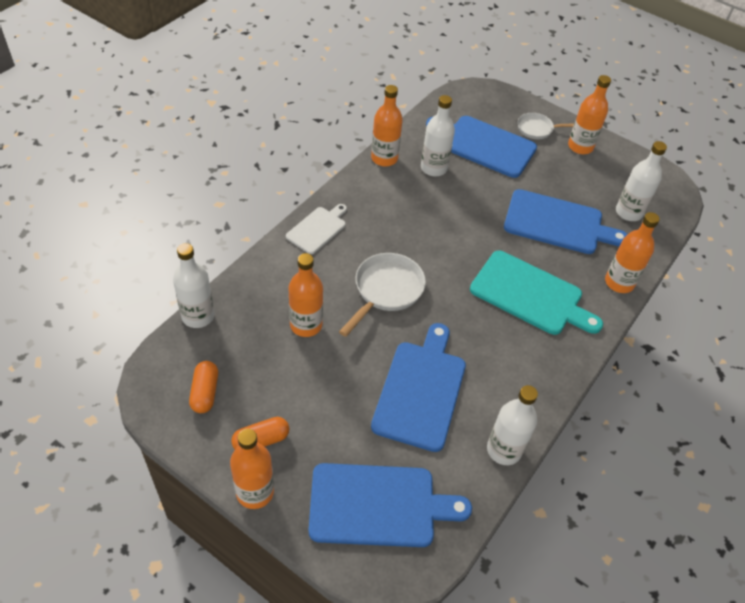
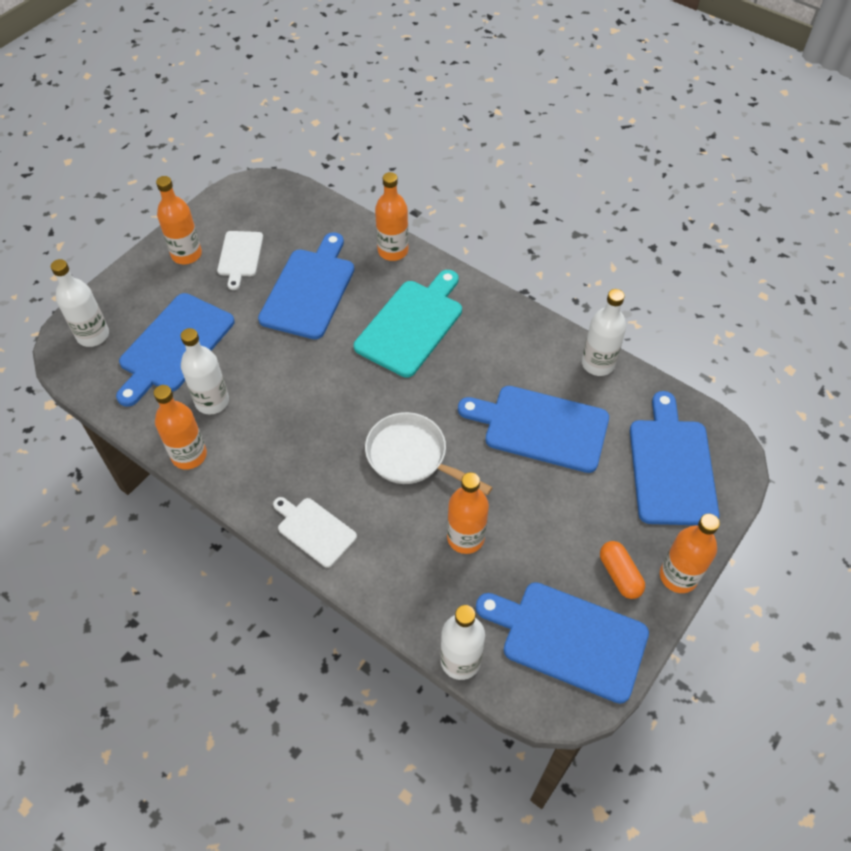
camera: 85 degrees left, 5 degrees up
(205, 392) = (568, 639): orange capsule -> blue cutting board
(537, 129) = (150, 291): white pan -> none
(586, 178) = (240, 256): none -> white cutting board
(628, 212) = (295, 228): white bottle -> white bottle (93, 335)

